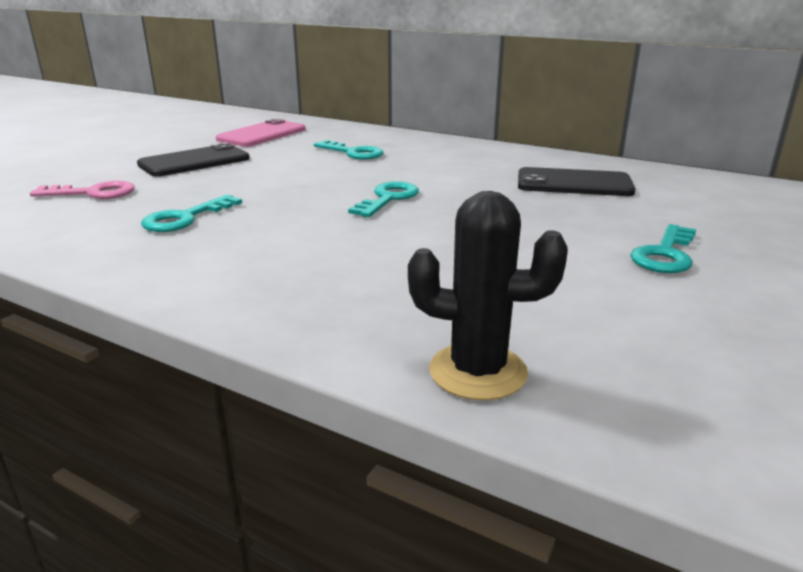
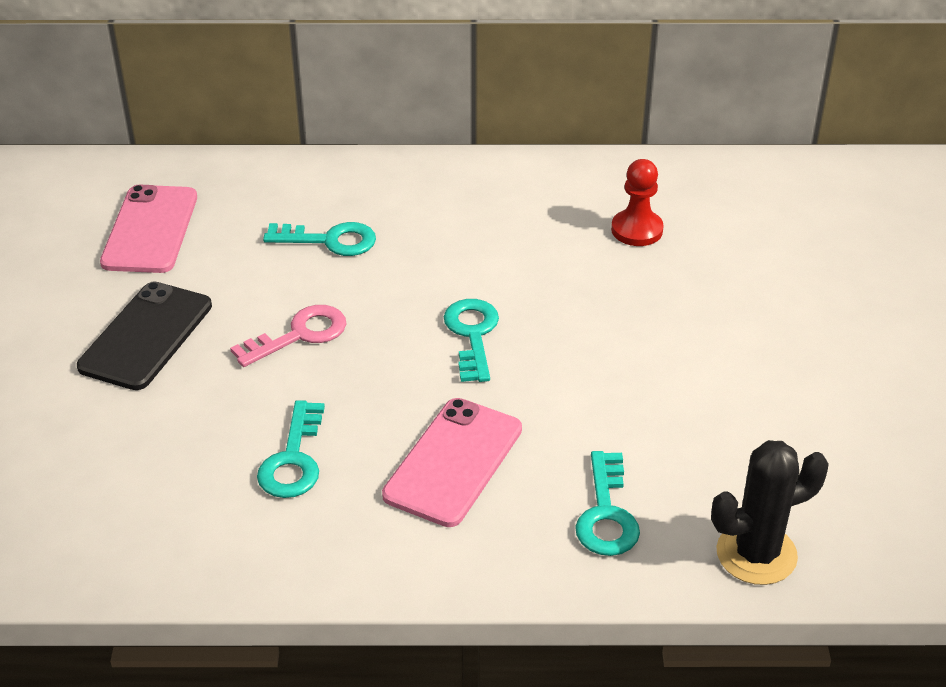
camera: 30 degrees left, 15 degrees up
(93, 193) = (112, 455): pink key -> pink key (299, 335)
(285, 245) = (453, 462): none -> pink phone
(574, 183) = (637, 230): black phone -> red pawn
(665, 254) = (795, 338): turquoise key -> turquoise key (606, 514)

